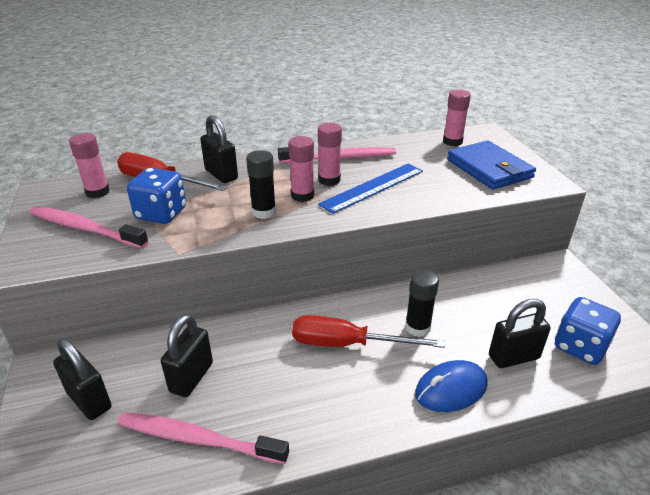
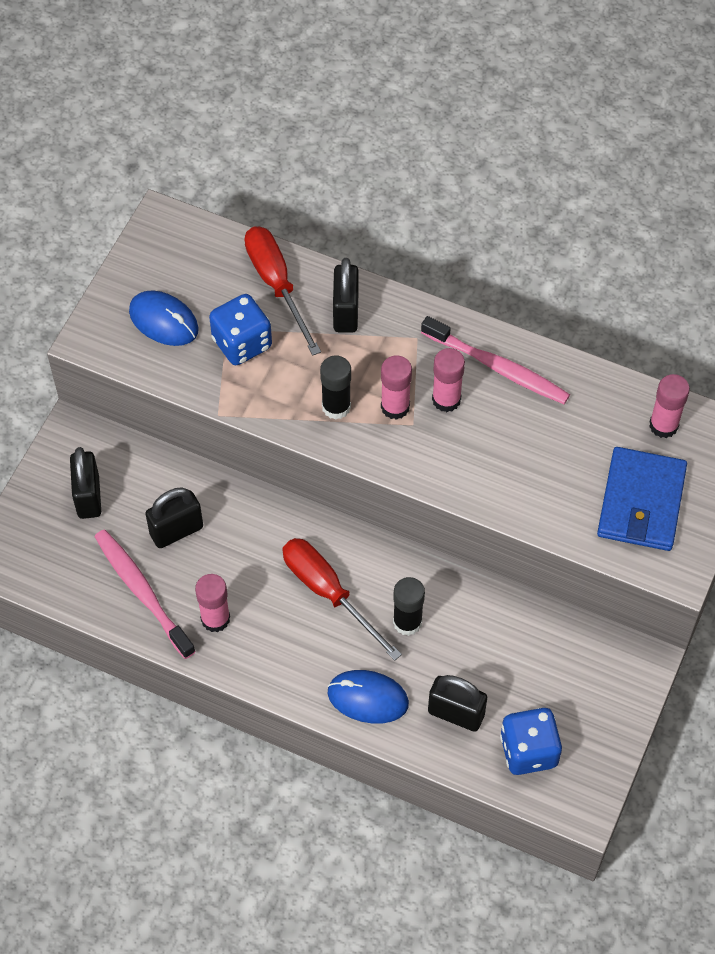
camera: 40 degrees right, 25 degrees up
(85, 229) = (164, 321): pink toothbrush -> blue mouse
(97, 192) = (207, 263): pink glue stick -> pink glue stick (215, 619)
(373, 187) = (478, 443): blue ruler -> none

